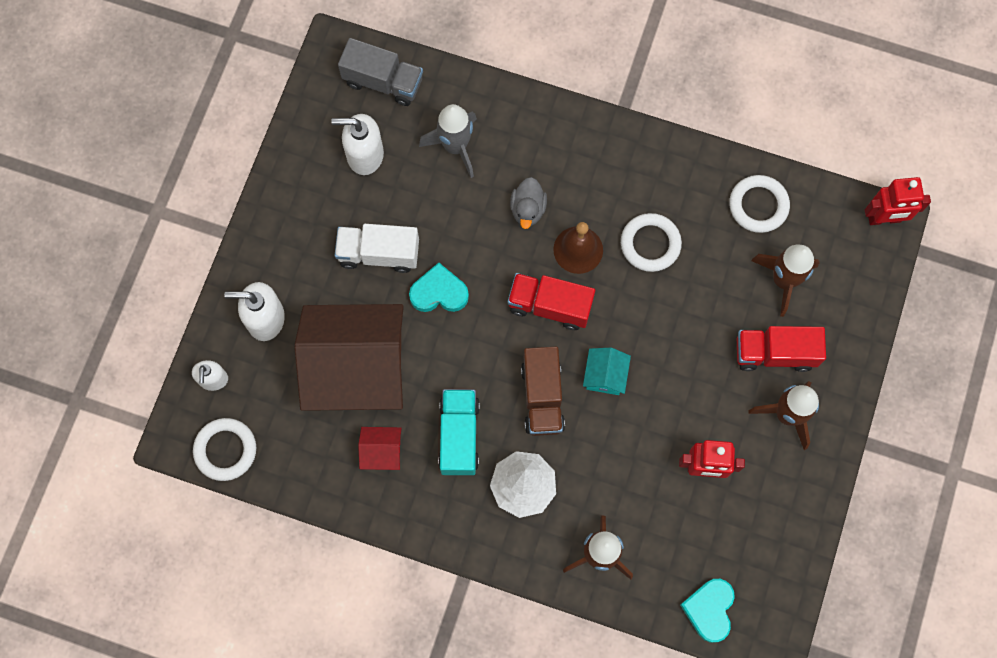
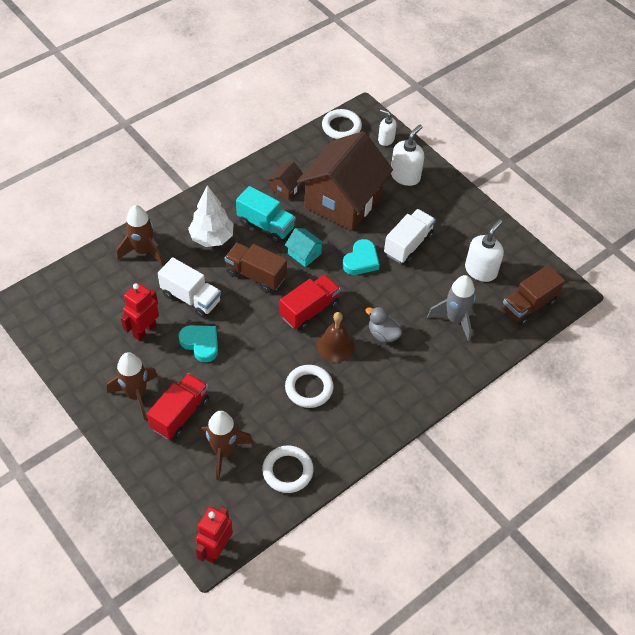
camera: 120 degrees right, 20 degrees down
(382, 452) = (286, 188): red house -> brown house
(383, 82) = (528, 305): grey truck -> brown truck
(605, 375) = (243, 313): turquoise house -> turquoise house (304, 254)
(625, 448) = (191, 298): none -> white truck
(709, 609) = (65, 284): turquoise heart -> turquoise heart (201, 344)

